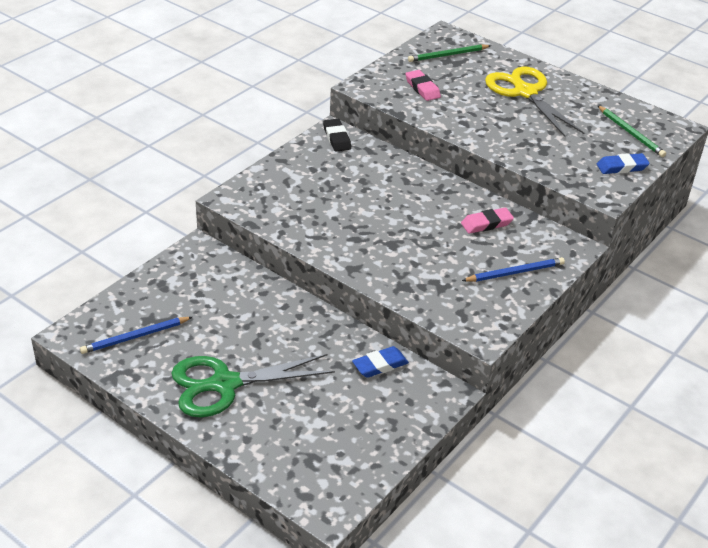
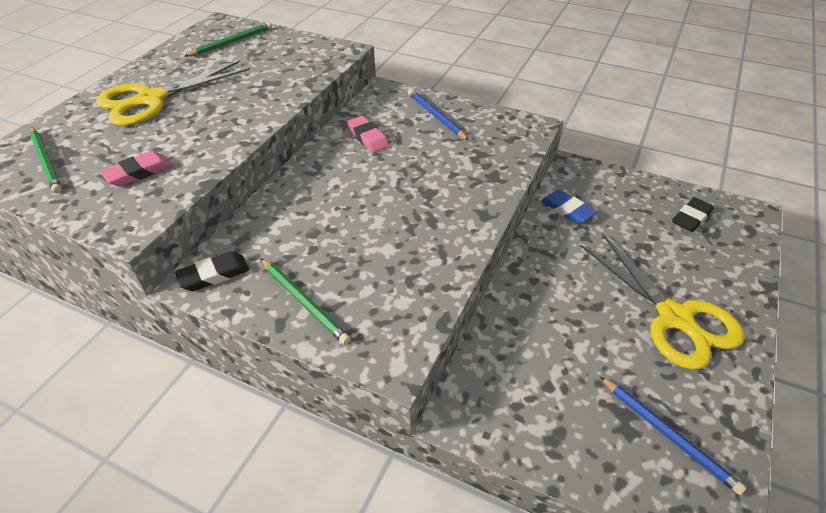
camera: 100 degrees left, 5 degrees up
(225, 384) = (674, 318): green scissors -> yellow scissors
(295, 170) = (304, 302): none -> green pencil
(338, 455) = (691, 218): none -> black eraser
(622, 167) = (292, 44): blue eraser -> none

